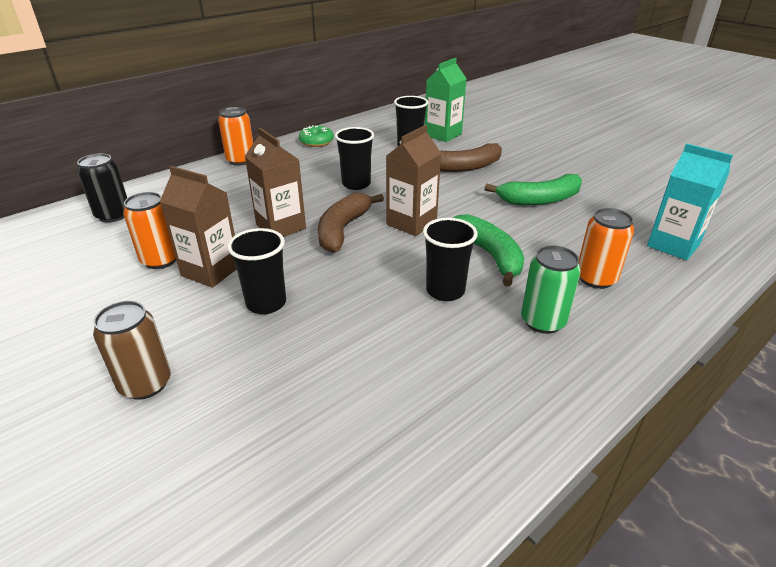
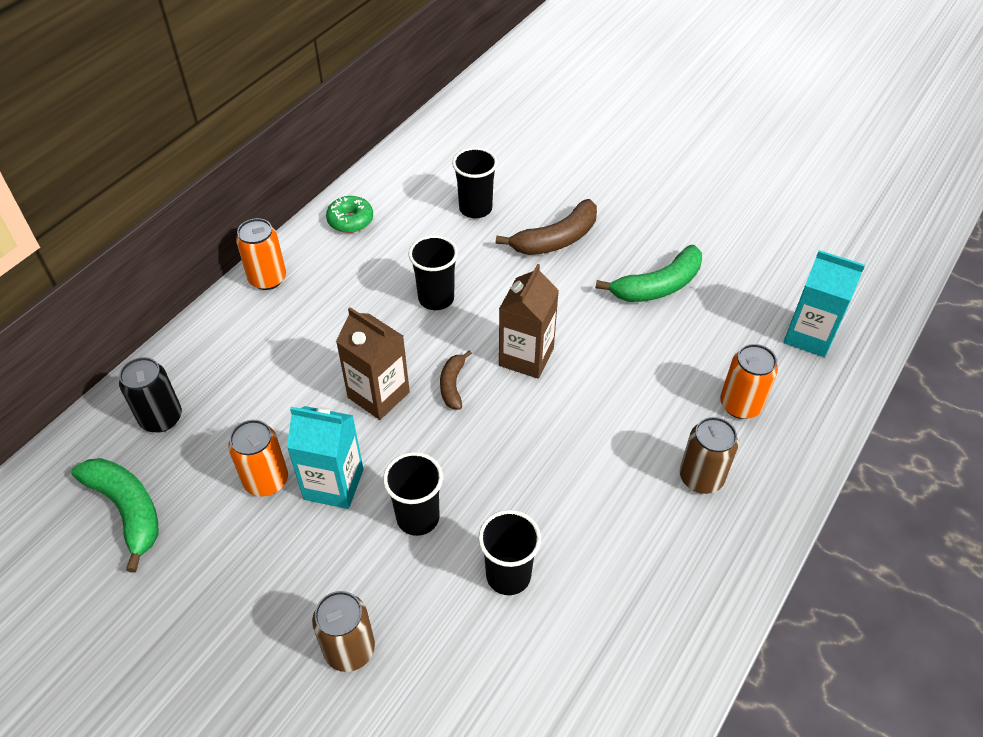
camera: 15 degrees left, 15 degrees up
(211, 271) = (333, 484): brown carton -> turquoise carton
(343, 230) = (452, 385): brown banana -> brown banana, size x0.57
(443, 135) = (509, 175): green carton -> none
(445, 291) = (596, 457): black cup -> black cup (508, 575)
(489, 255) = (626, 392): green banana -> green banana (127, 510)
(543, 321) = (701, 478): green can -> brown can

